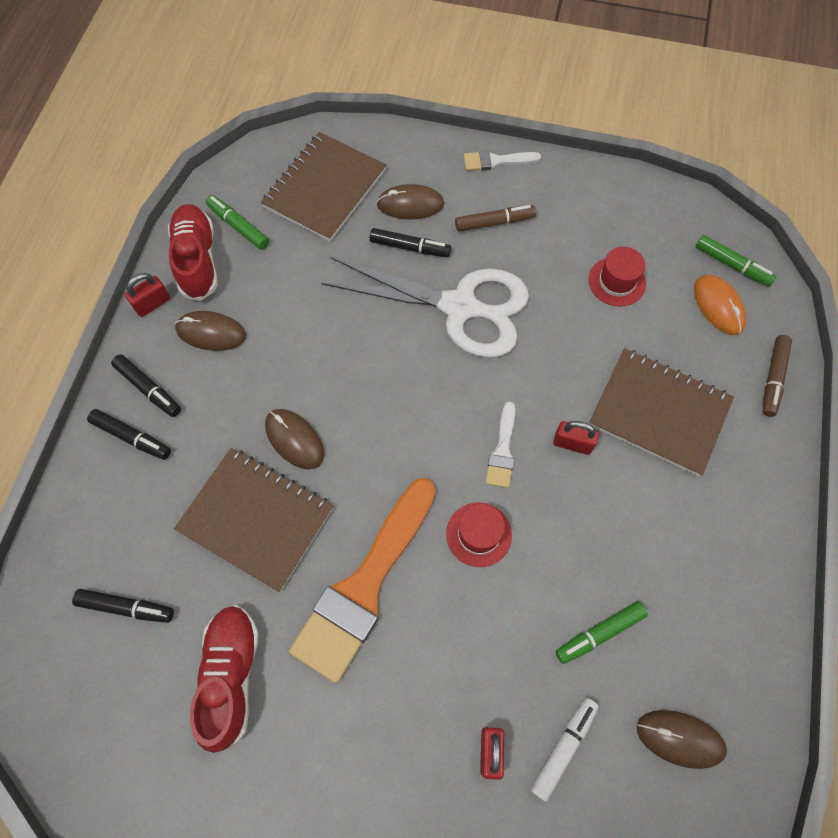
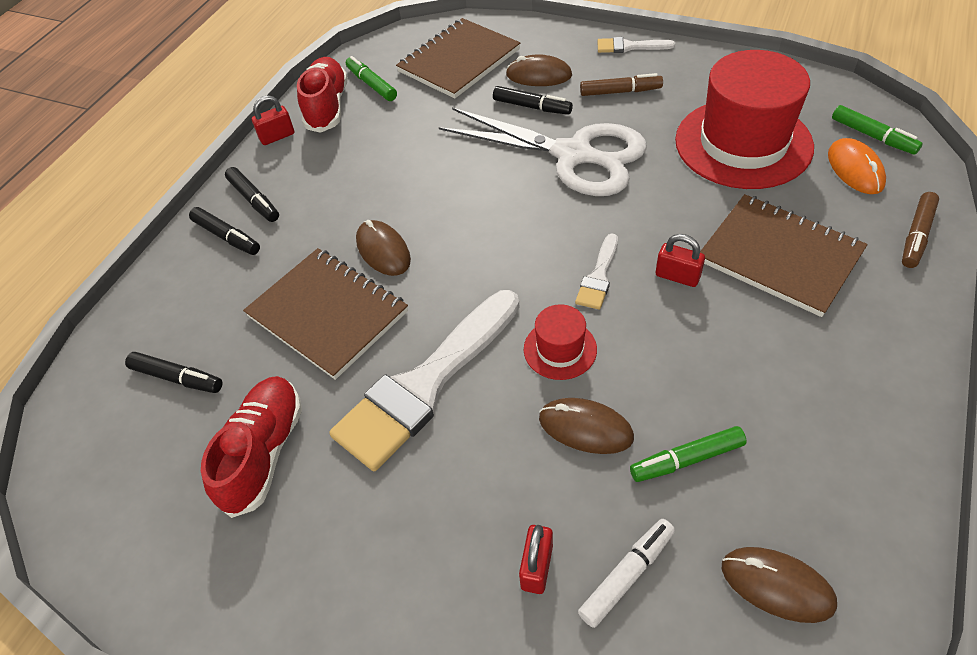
camera: 15 degrees right, 15 degrees down
(211, 333) = (325, 161): brown mouse -> brown mouse (585, 428)
(364, 586) = (425, 384): orange brush -> white brush
(617, 281) = (743, 143): red hat -> red hat, size x2.21

